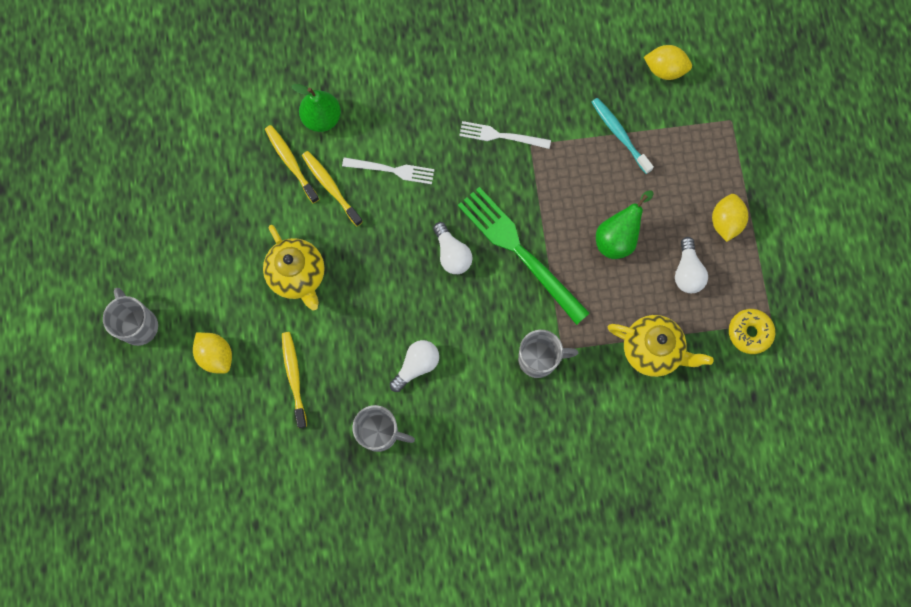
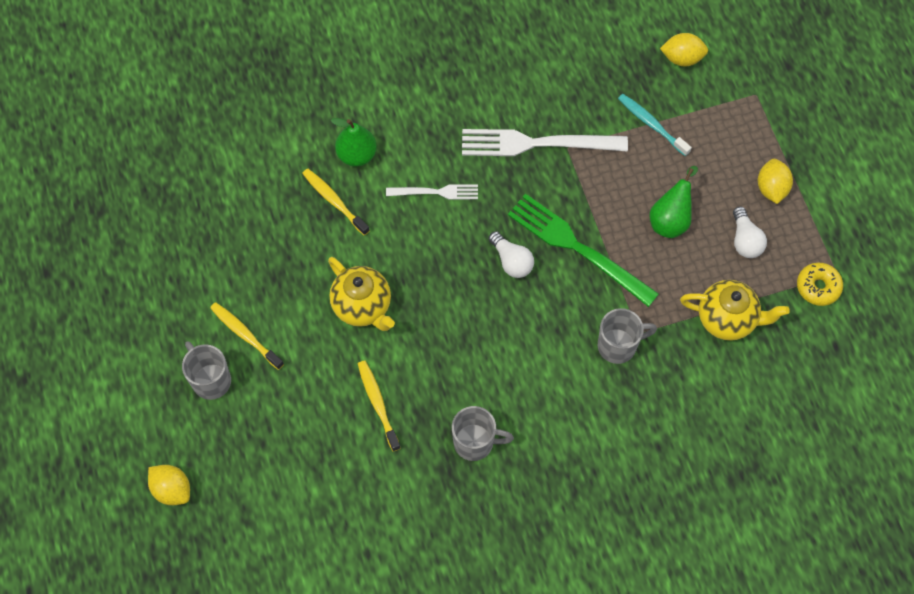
camera: 10 degrees left, 10 degrees down
(216, 355) = (295, 396): yellow lemon -> yellow lemon (172, 489)
(331, 187) = (379, 218): yellow toothbrush -> yellow toothbrush (245, 335)
(416, 365) = (498, 372): white light bulb -> none
(501, 136) = (536, 143): white fork -> white fork, size x1.82

